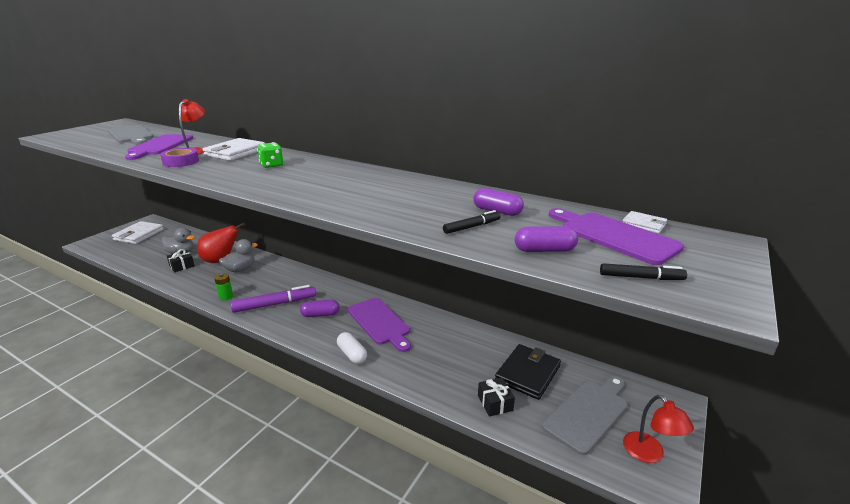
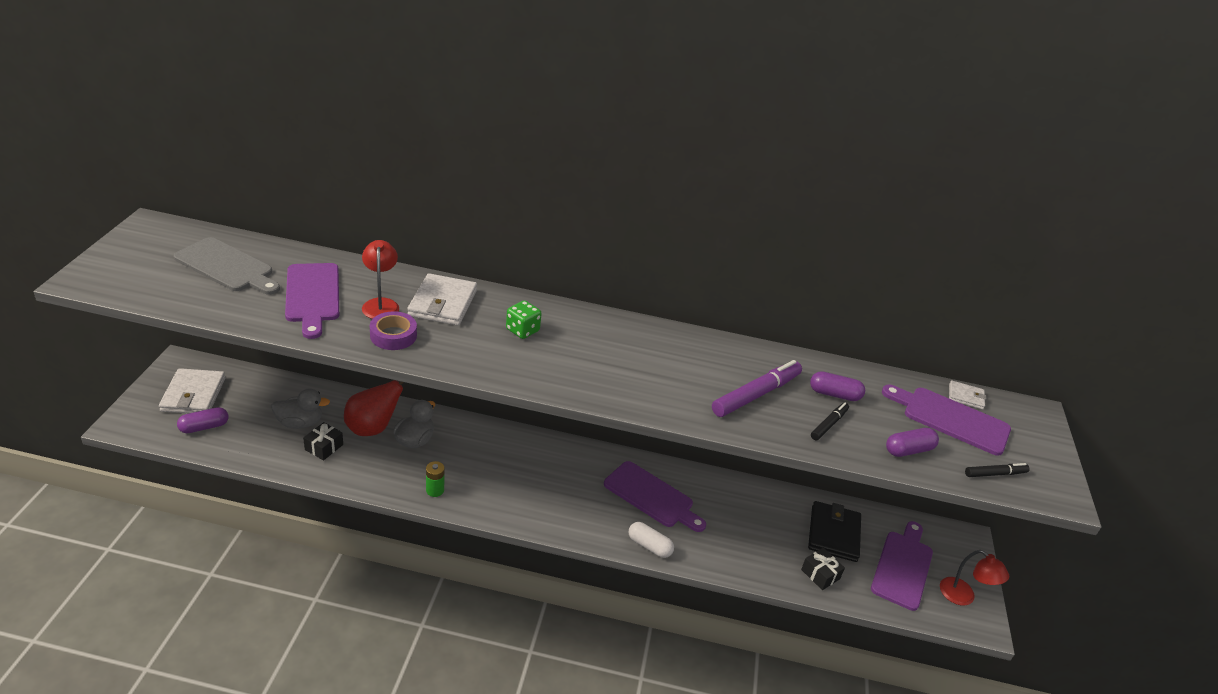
camera: 25 degrees left, 10 degrees up
(275, 304) = (508, 491): purple marker -> purple marker (756, 395)
(320, 314) = (576, 497): purple capsule -> purple capsule (204, 427)
(588, 413) = (902, 567): grey cutting board -> purple cutting board

